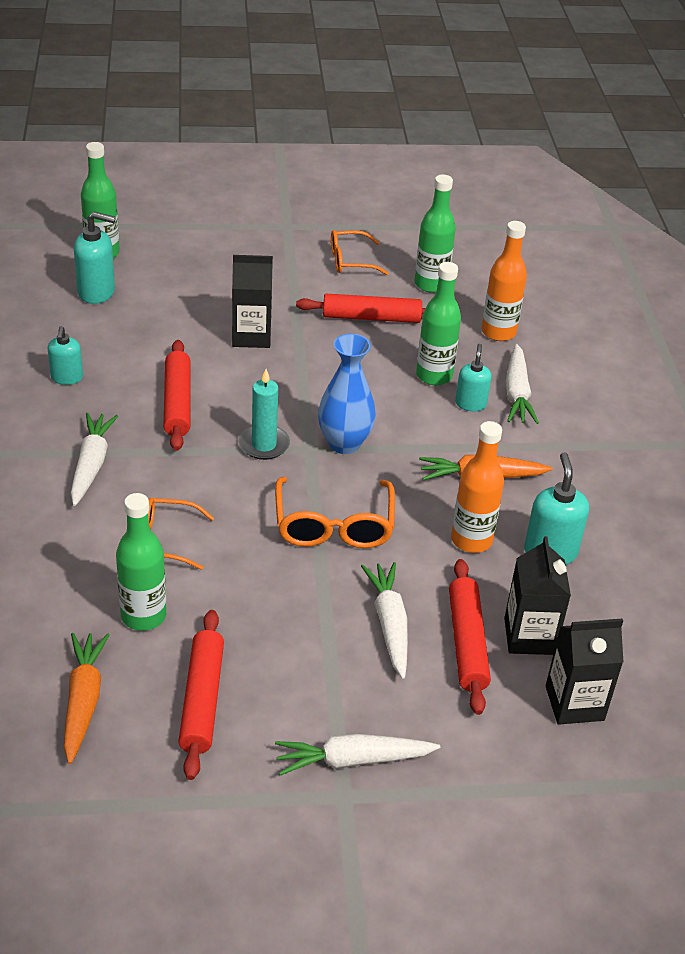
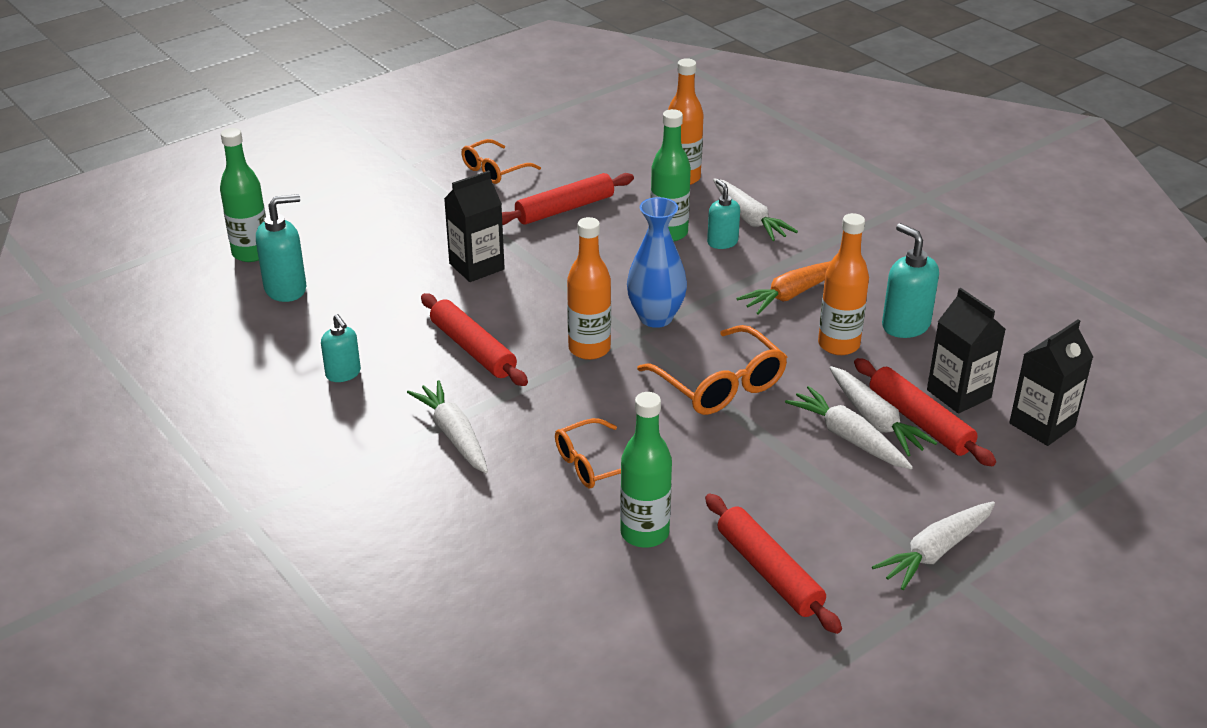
camera: 30 degrees left, 5 degrees down
(83, 701) = (672, 627): orange carrot -> none
(264, 444) = (589, 349): turquoise candle -> orange bottle
(429, 621) = (875, 420): none -> white carrot
(431, 284) = (585, 162): green bottle -> none

